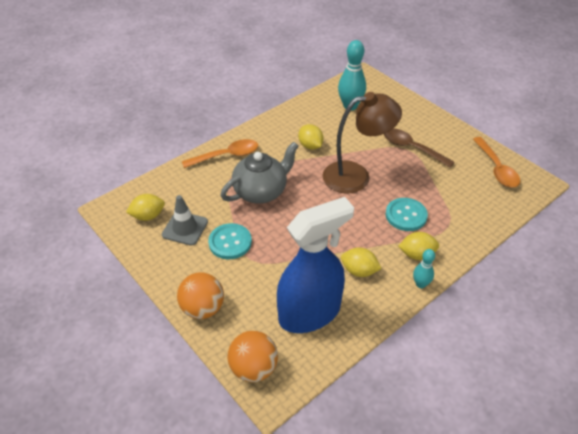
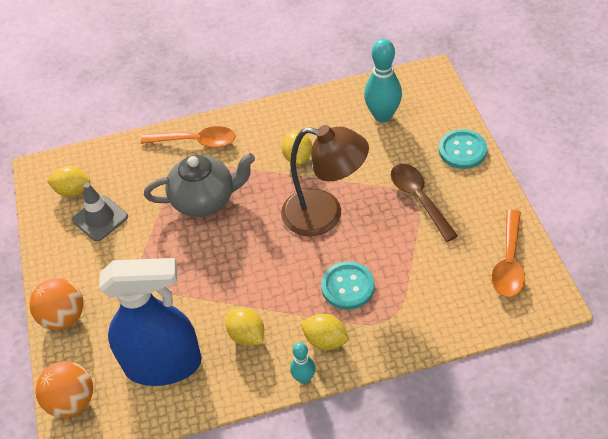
camera: 30 degrees right, 5 degrees up
(230, 242) = (135, 251): turquoise button -> turquoise button (462, 150)

